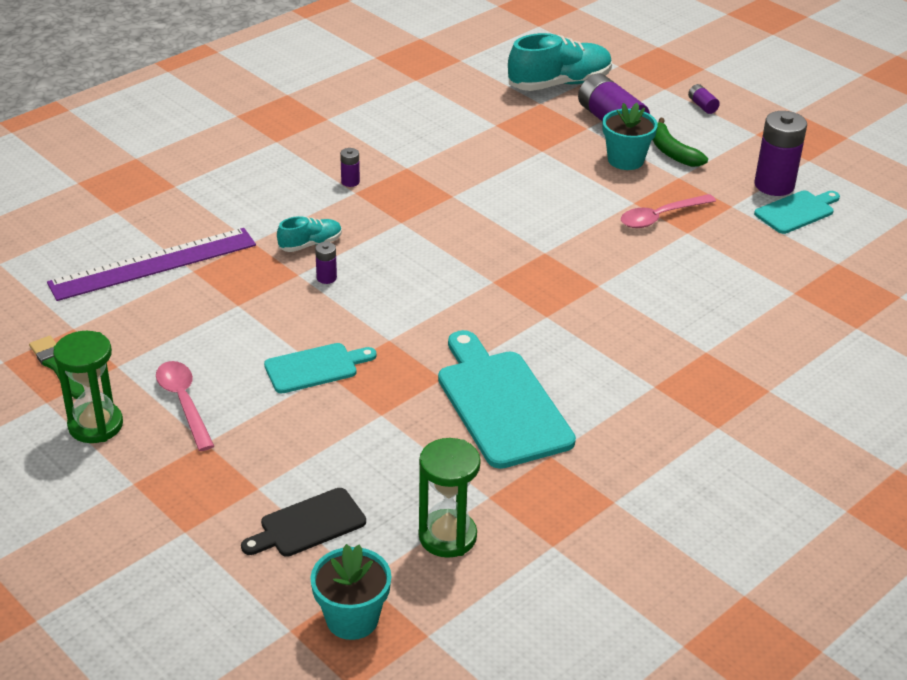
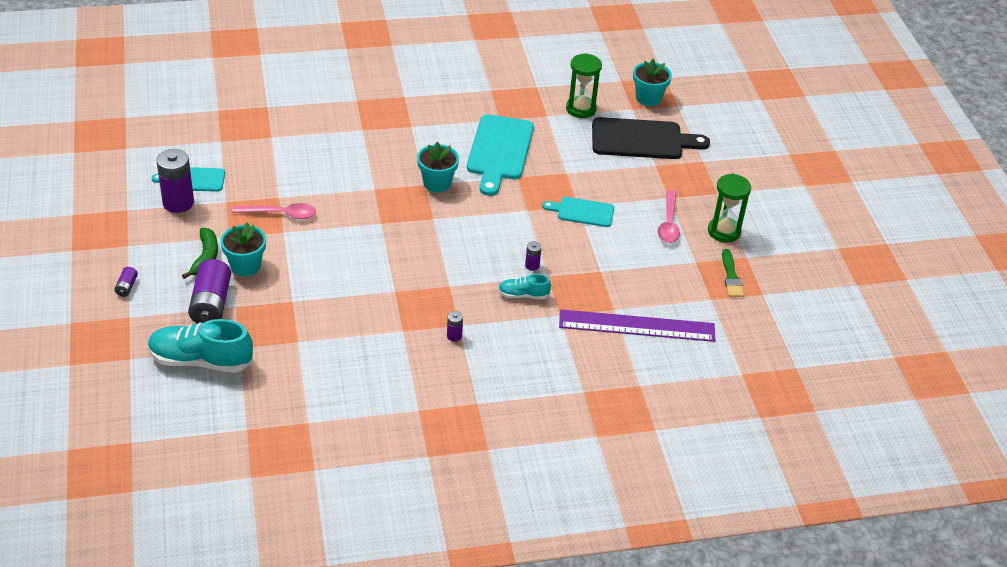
camera: 150 degrees left, 5 degrees up
(308, 525) = (642, 139): black cutting board -> black cutting board, size x1.75
(534, 324) = (437, 183): none -> turquoise flower pot

